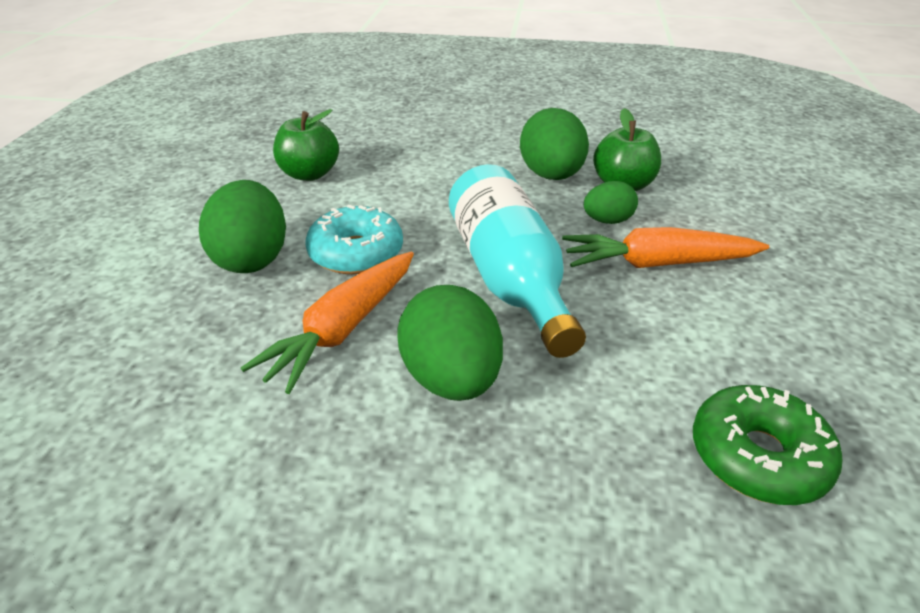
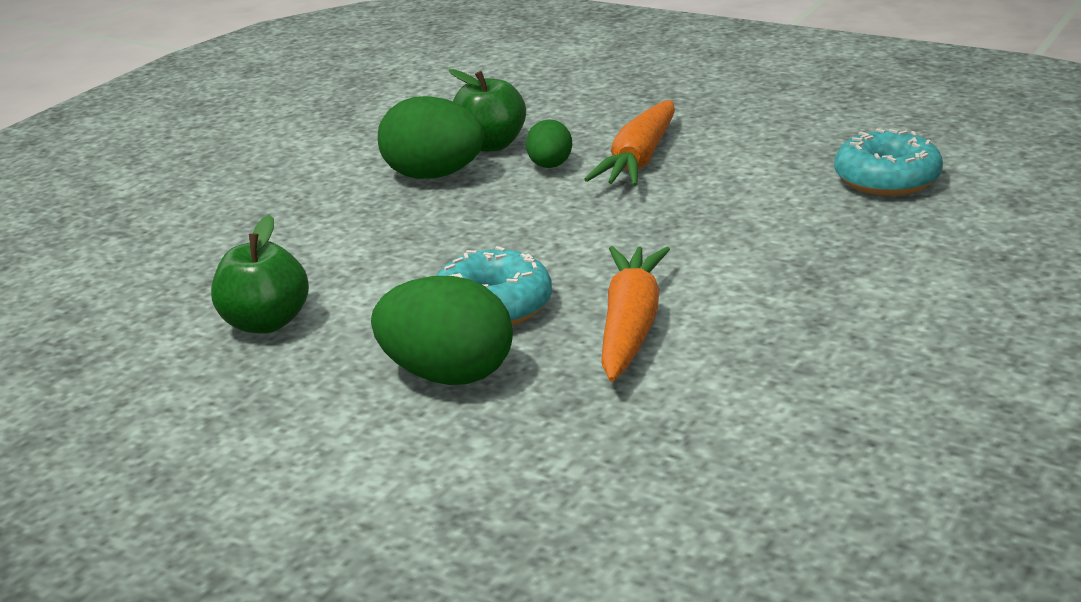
camera: 65 degrees left, 10 degrees down
(343, 329) = (630, 326): orange carrot -> orange carrot turned 135 degrees counterclockwise
(451, 379) = (740, 279): green egg -> none
(509, 278) = (609, 230): turquoise bottle -> none
(758, 456) = (887, 179): green donut -> turquoise donut

